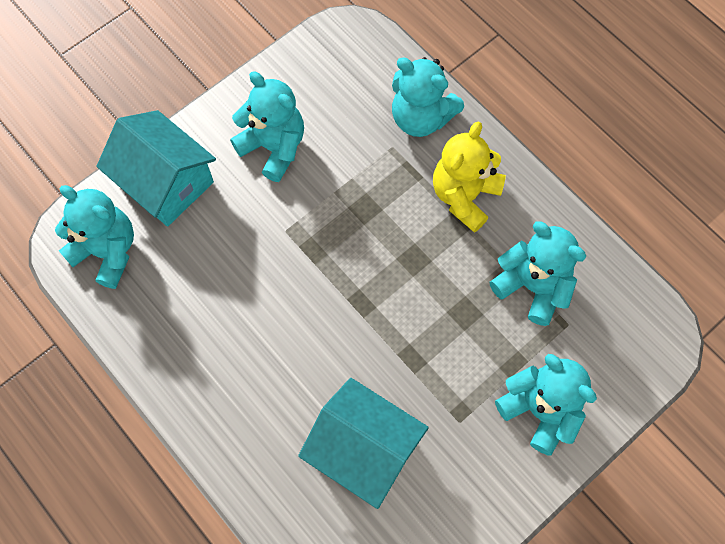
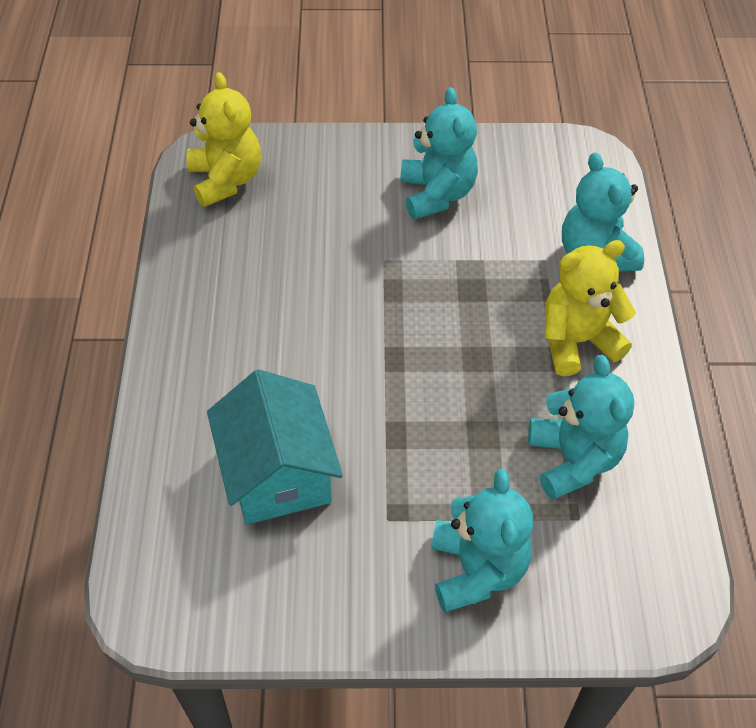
camera: 40 degrees right, 15 degrees down
(107, 251) = (226, 180): turquoise teddy bear -> yellow teddy bear
(166, 183) = (321, 163): turquoise house -> none

